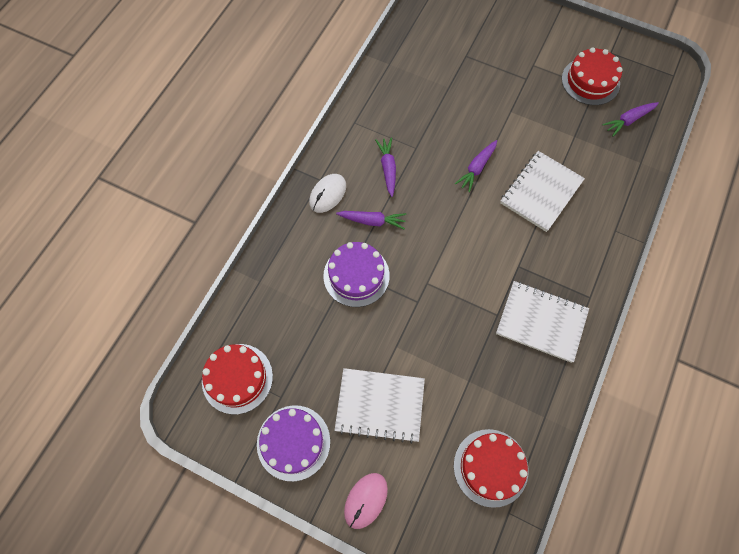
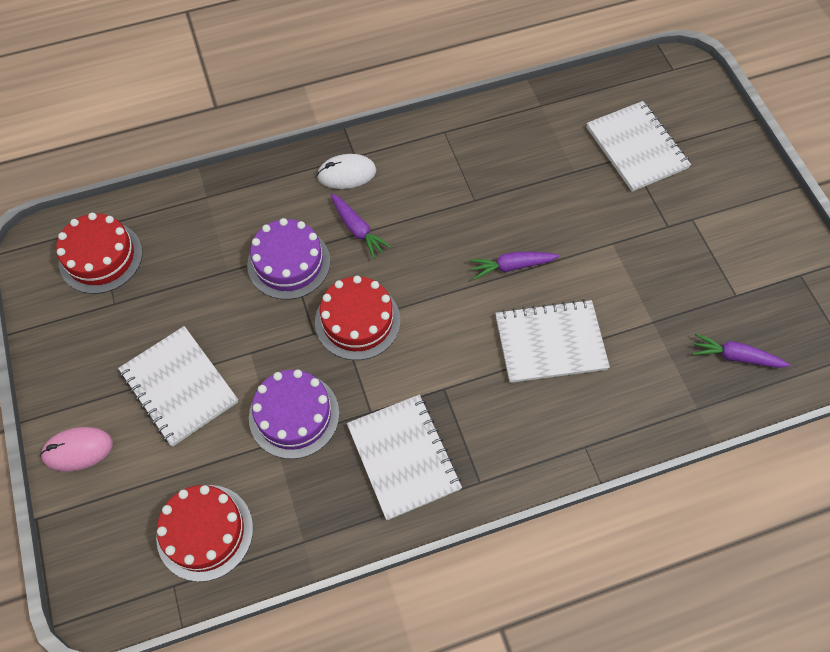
camera: 45 degrees right, 5 degrees down
(293, 442) = (81, 348): purple cake -> purple cake (294, 415)
(388, 168) = (426, 196): purple carrot -> none
(465, 48) = (636, 148): none -> white notebook
(590, 81) = (739, 284): red cake -> red cake (357, 321)

